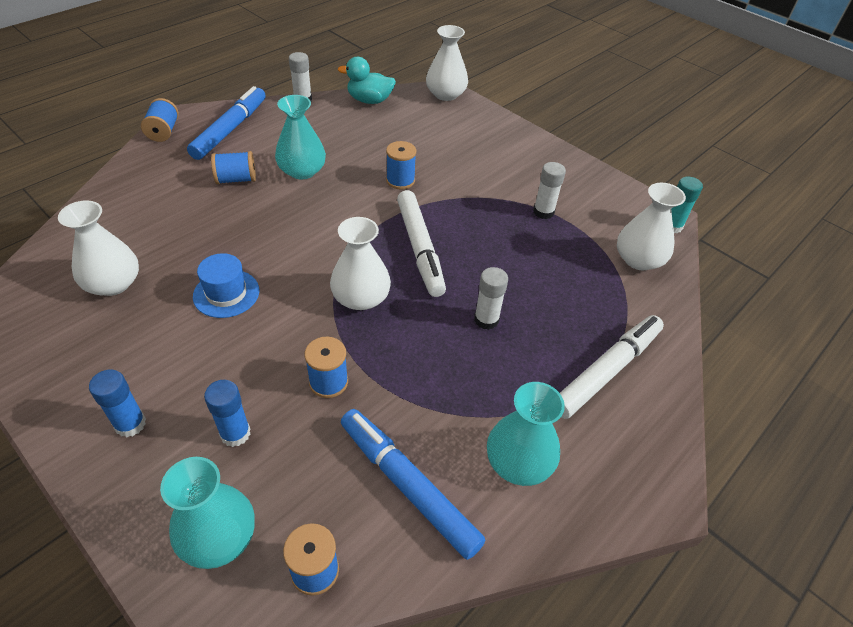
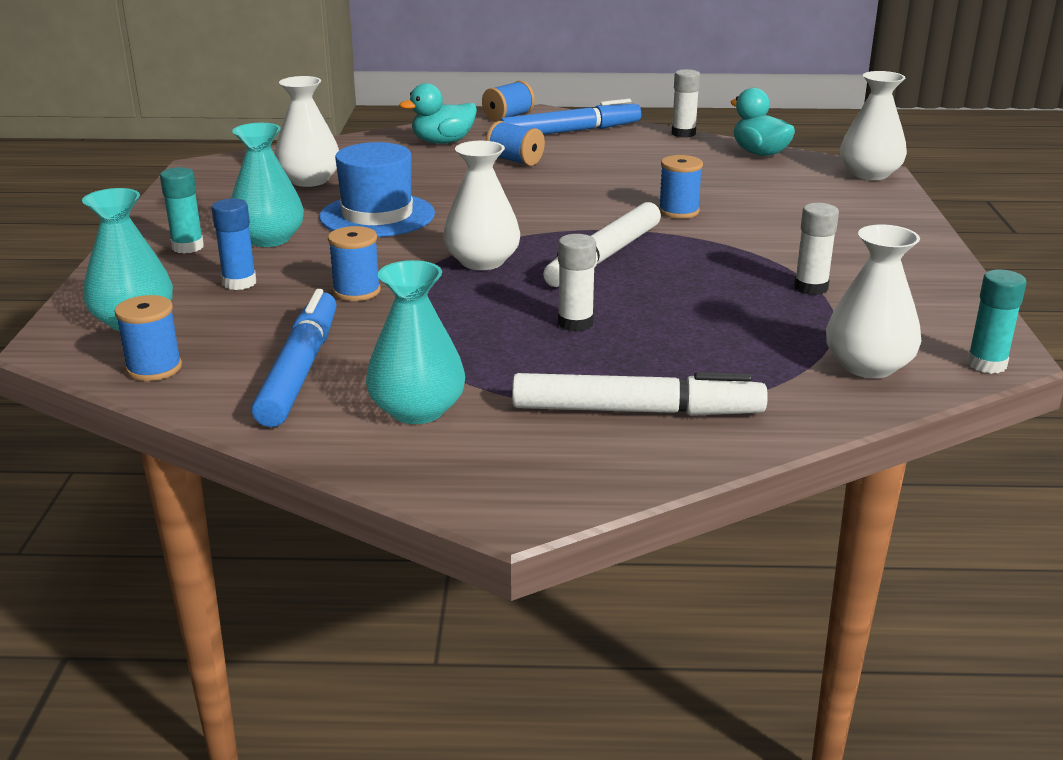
camera: 50 degrees right, 20 degrees down
(130, 424) = (188, 247): blue glue stick -> turquoise glue stick
(155, 184) = (443, 142): none -> turquoise duck
(226, 293) = (377, 216): blue hat -> blue hat, size x1.51
(302, 171) = (587, 174): turquoise vase -> turquoise vase (269, 239)

